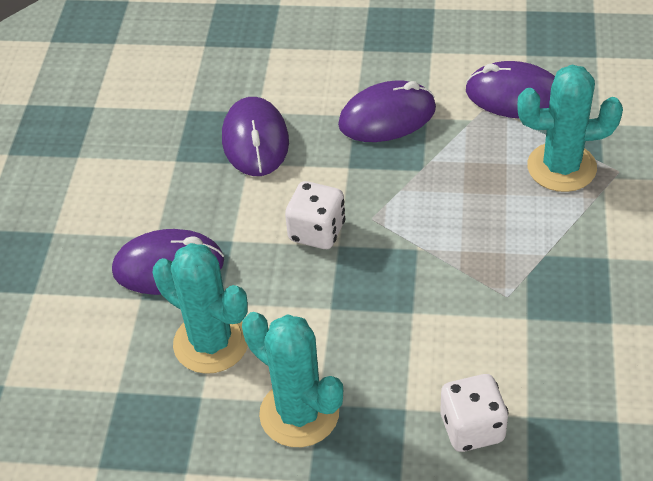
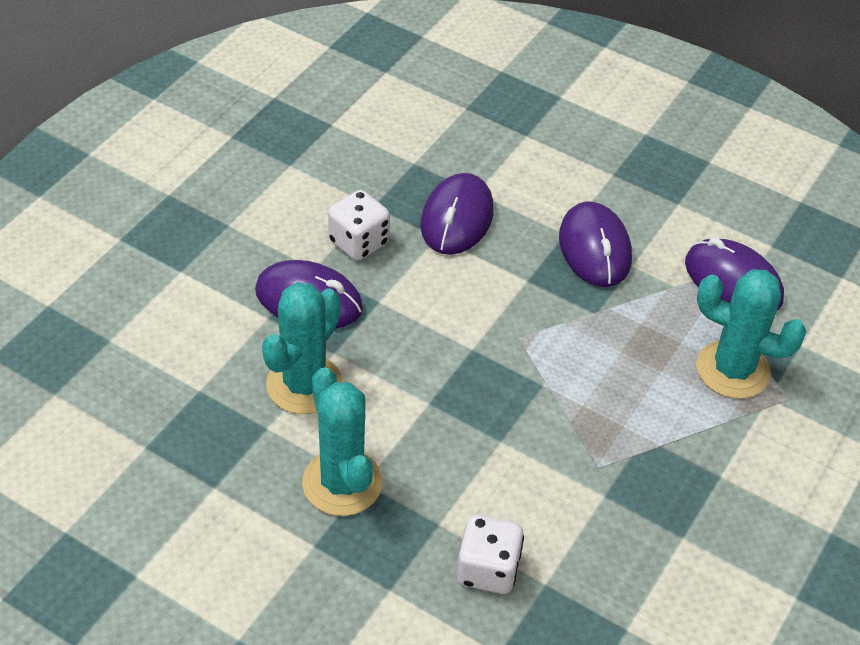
camera: 20 degrees right, 0 degrees up
(211, 343) = (304, 385): turquoise cactus -> turquoise cactus turned 60 degrees clockwise
(317, 232) = (460, 327): white dice -> white dice (358, 242)
(387, 117) = (594, 249): purple mouse -> purple mouse turned 75 degrees clockwise

